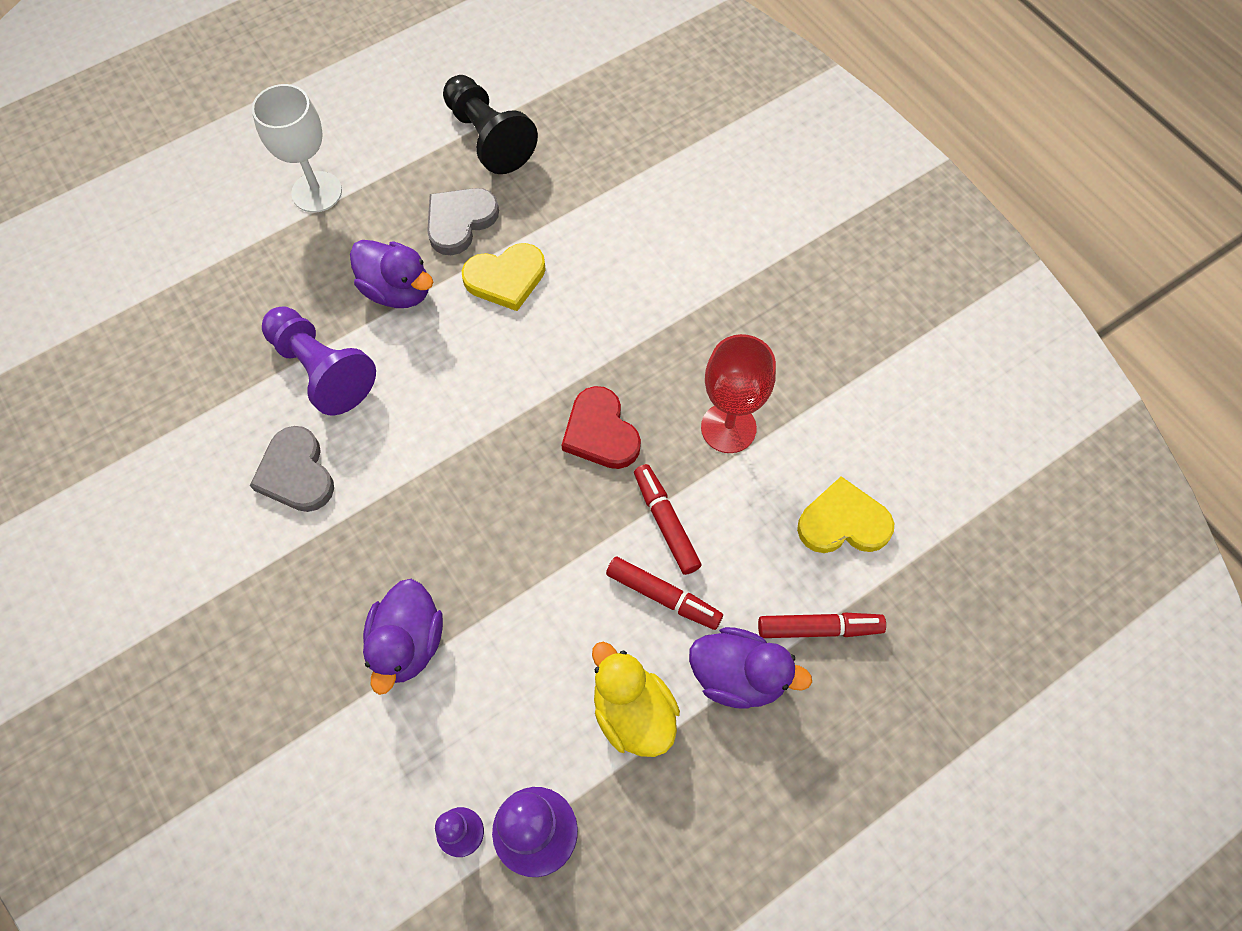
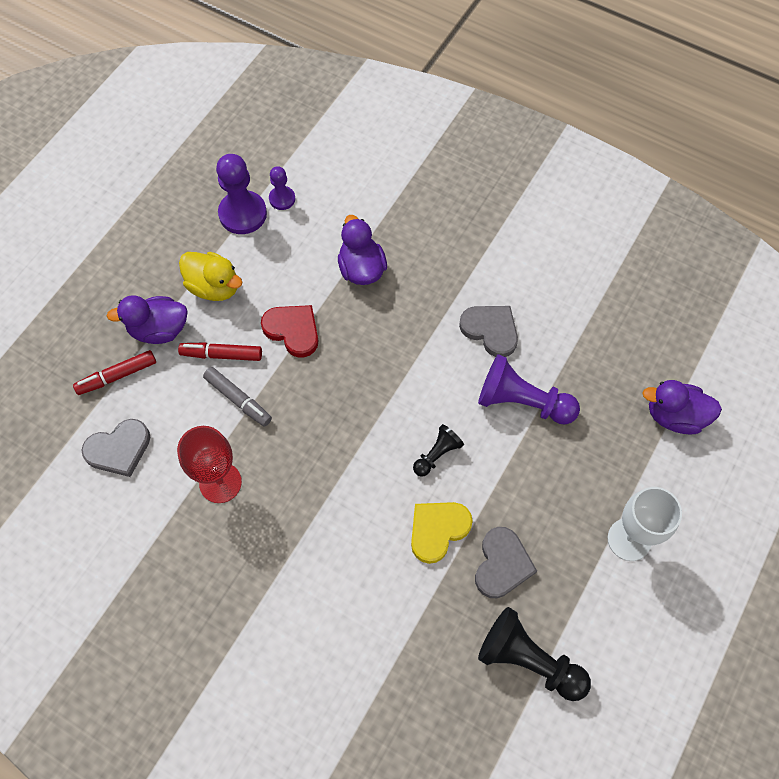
camera: 155 degrees right, 0 degrees up
(398, 290) = (511, 484): purple duck -> purple duck (674, 416)
(458, 354) = (437, 454): none -> black pawn
(600, 432) = (308, 441): red heart -> red heart (293, 330)
(665, 522) = (238, 399): red marker -> grey marker
(843, 522) = (119, 449): yellow heart -> grey heart

